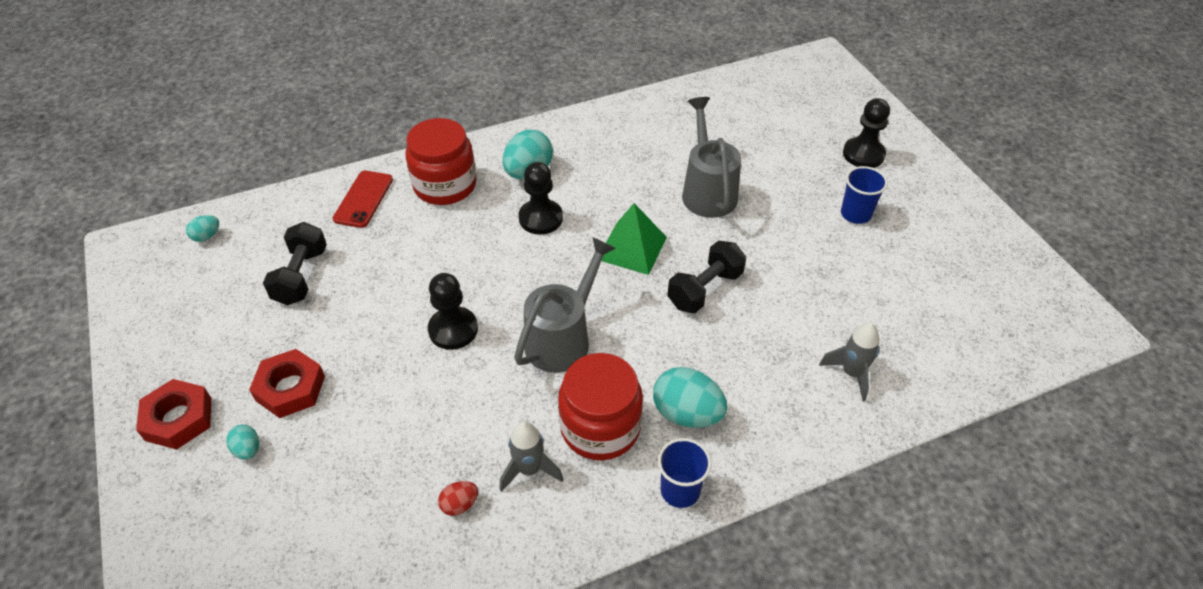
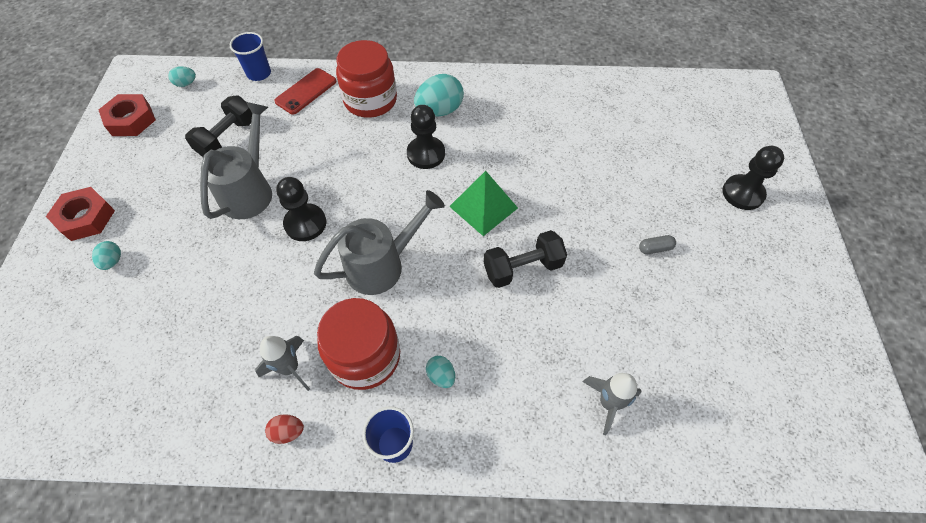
camera: 25 degrees right, 10 degrees up
(290, 388) = (168, 225): red nut -> red nut (131, 120)
(460, 505) = (223, 374): red egg -> red egg (288, 432)
(687, 413) = (441, 376): turquoise egg -> turquoise egg, size x0.51
(707, 190) = (577, 178): grey watering can -> grey watering can (250, 190)
(815, 228) = (655, 248): none -> grey capsule
(855, 214) = (701, 249): blue cup -> blue cup (259, 73)

